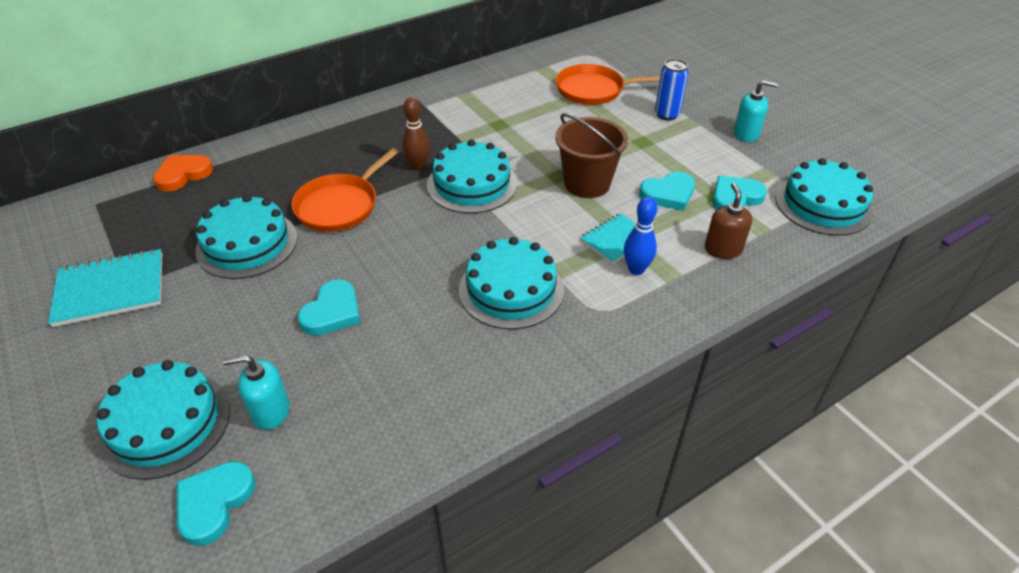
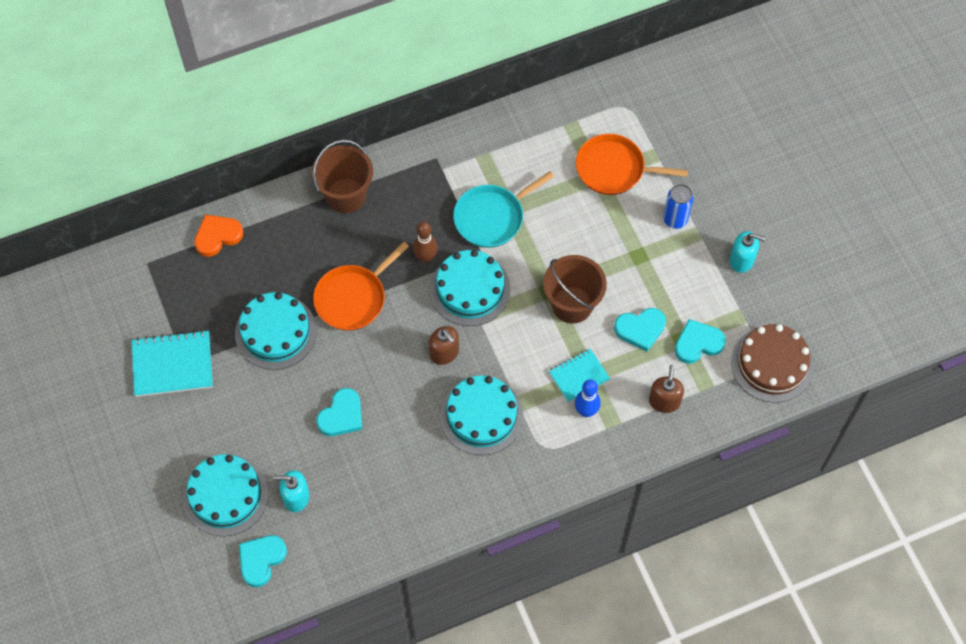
camera: 10 degrees right, 20 degrees up
(327, 132) = (346, 195): none -> brown bucket
(453, 238) = (444, 353): none -> brown soap dispenser
(482, 131) = (492, 217): none -> turquoise pan
(823, 204) = (772, 364): turquoise cake -> brown cake

